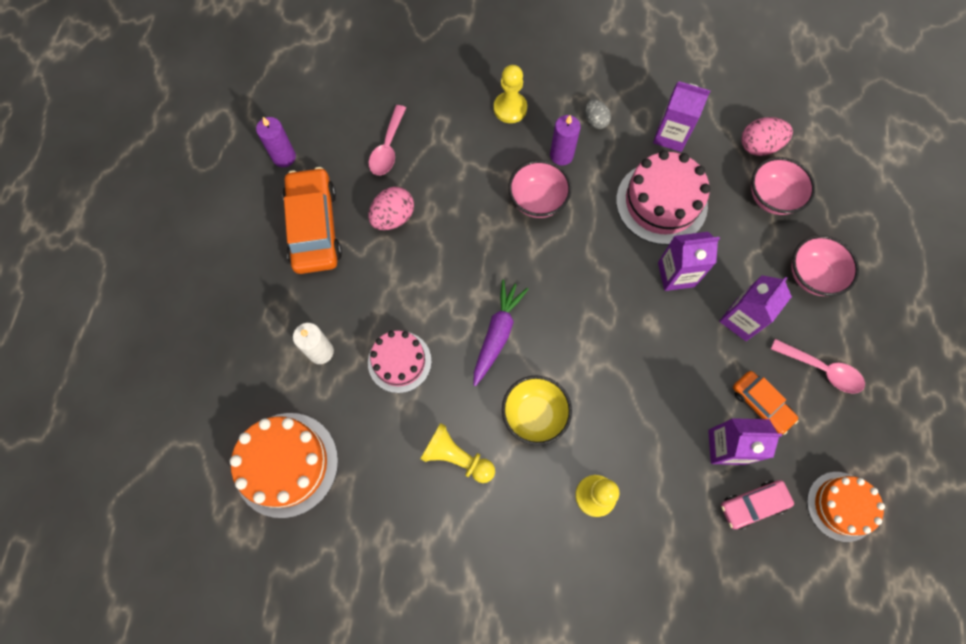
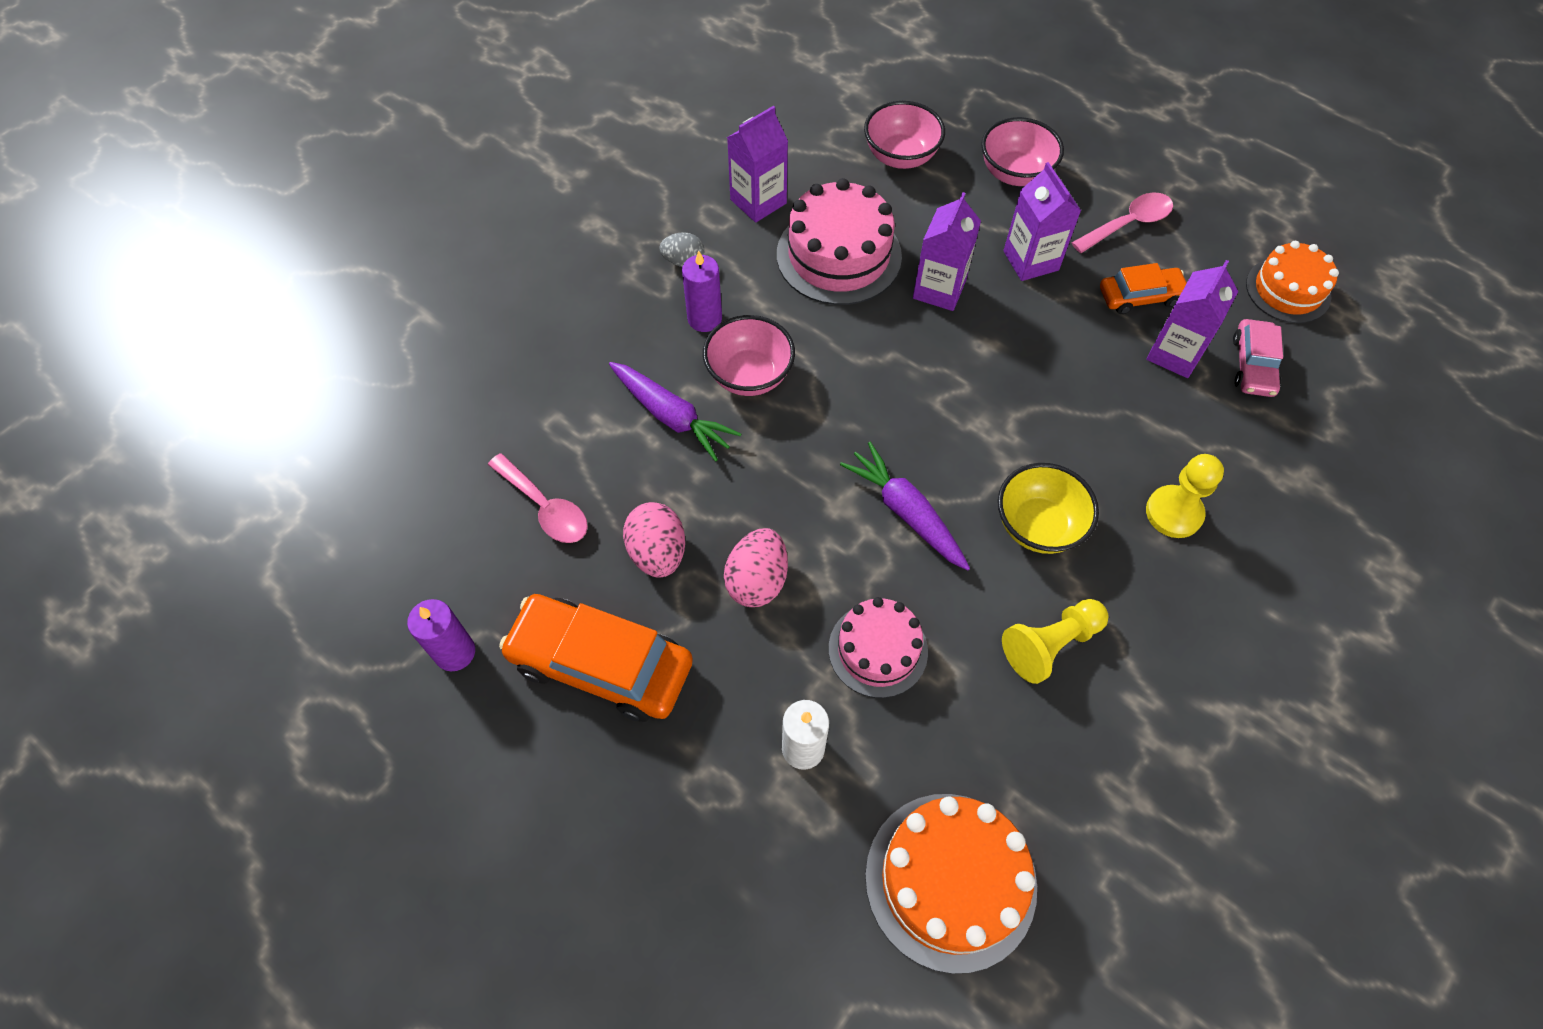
camera: 60 degrees left, 10 degrees down
(483, 176) = (671, 416): none -> purple carrot
(510, 108) = (596, 338): yellow pawn -> none
(759, 146) = (830, 133): pink egg -> pink egg (757, 580)

